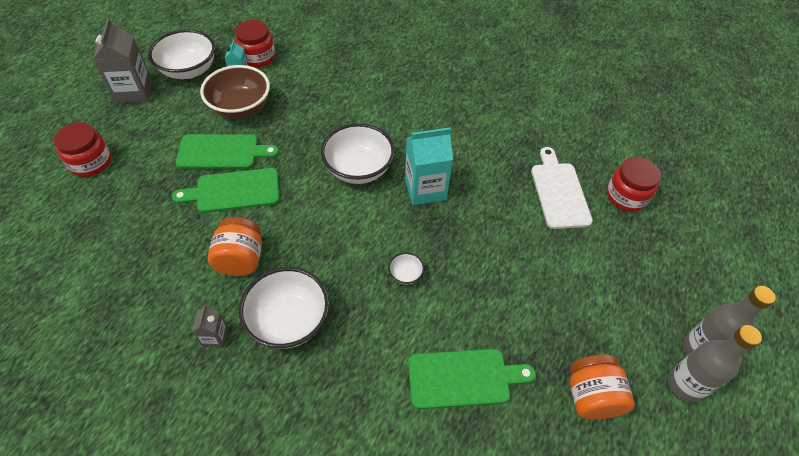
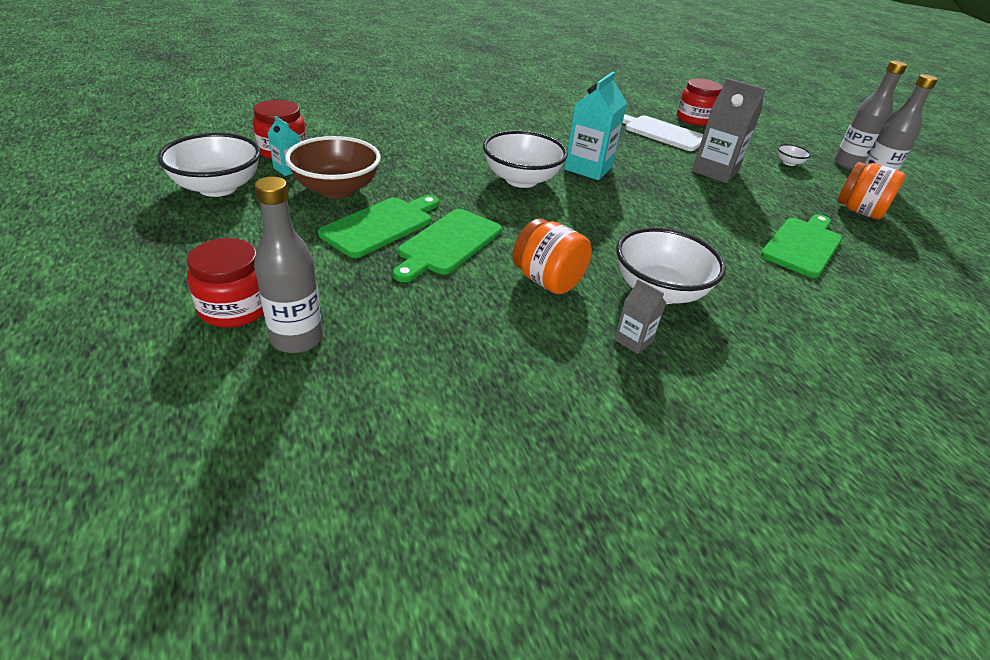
camera: 50 degrees left, 15 degrees down
(86, 201) = (297, 339): none -> grey bottle
(134, 92) = (176, 230): grey carton -> grey carton (715, 171)
(405, 274) = (670, 217): white bowl -> white bowl (789, 163)

